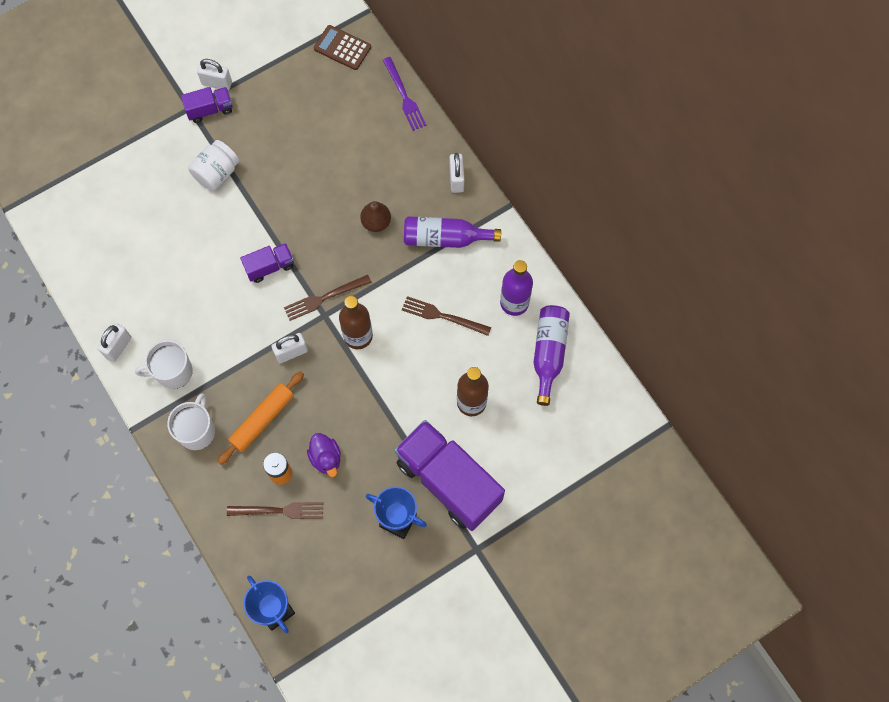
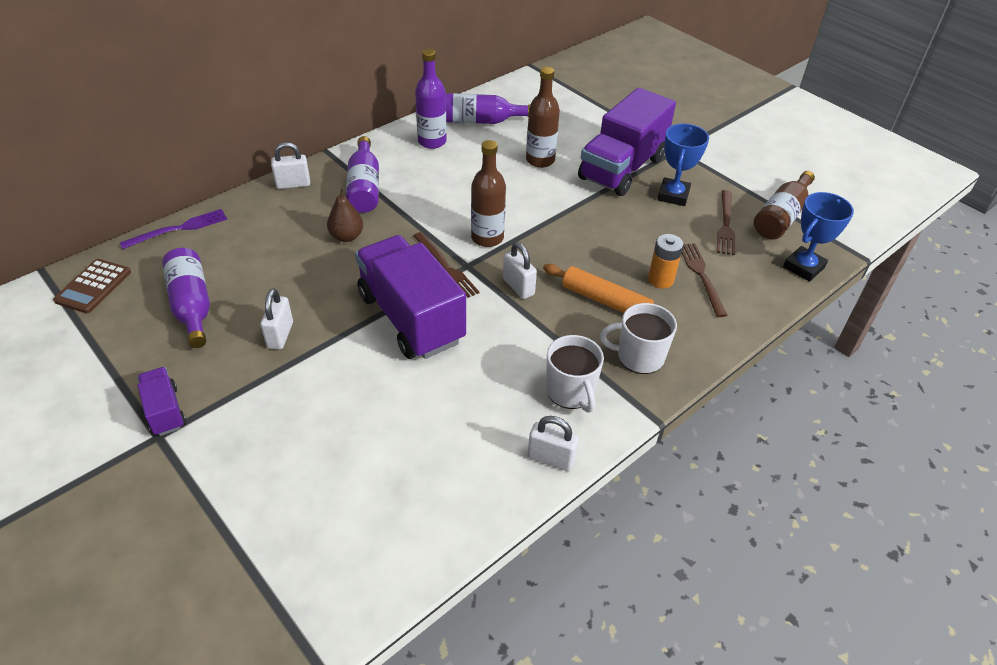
camera: 100 degrees left, 25 degrees down
(217, 83) = (120, 409): white padlock -> white padlock (280, 335)
(217, 173) = (273, 388): white jar -> none
(269, 267) = (411, 318): purple truck -> purple truck, size x2.14
(310, 115) = (192, 305): none -> purple bottle
(326, 458) = (630, 248): purple duck -> none
(350, 619) = (781, 217): none -> brown bottle
(442, 316) = (453, 183): brown fork -> brown fork (725, 225)

